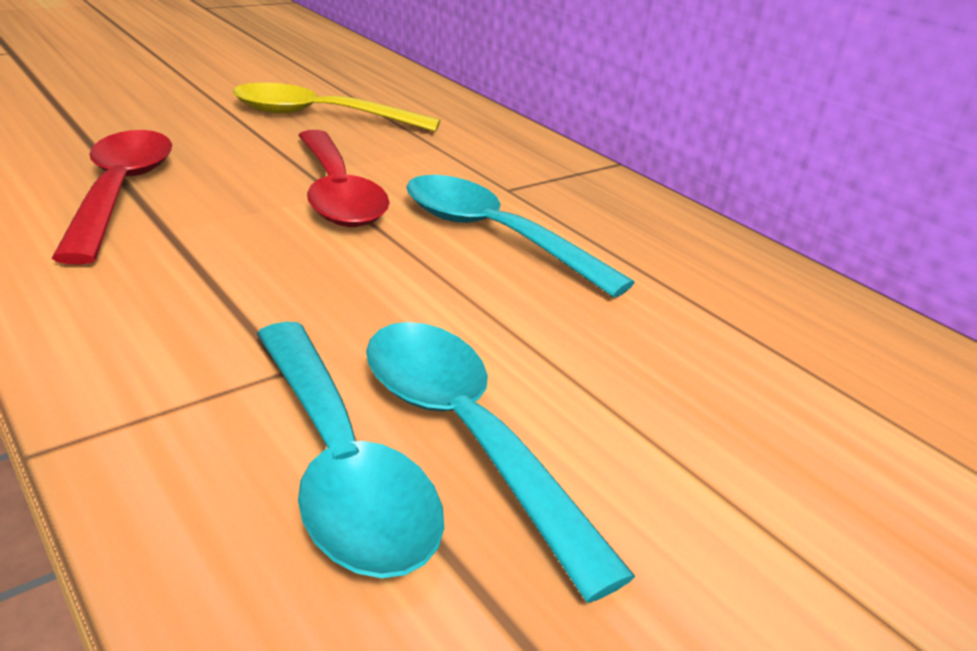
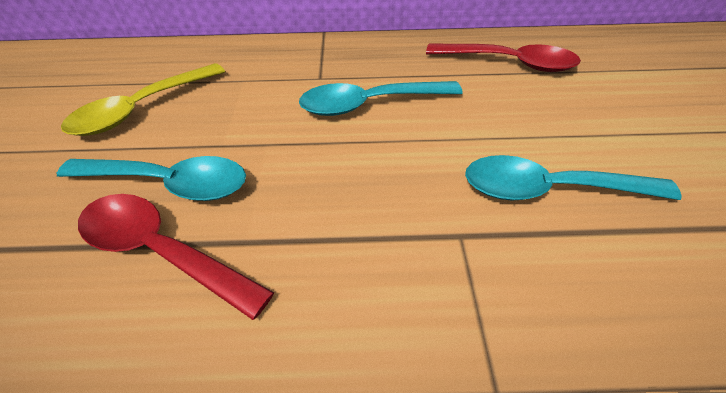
camera: 50 degrees left, 15 degrees up
(337, 193) = (267, 143): red spoon -> red spoon (509, 63)
(340, 466) = (558, 244): turquoise spoon -> turquoise spoon (169, 184)

